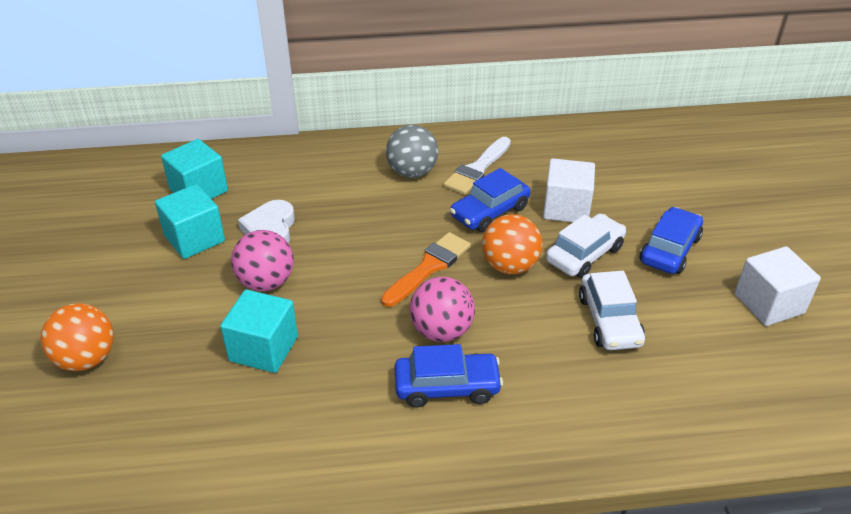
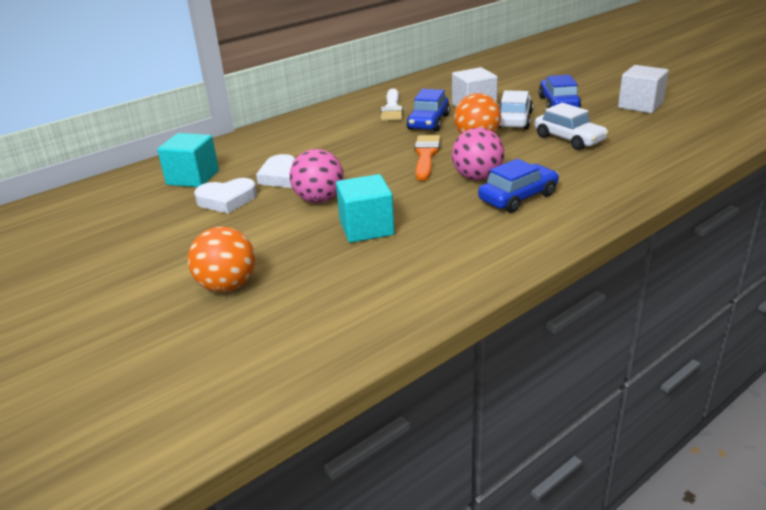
camera: 30 degrees left, 10 degrees down
(194, 238) = (227, 200): turquoise cube -> white heart
(412, 172) = (349, 122): grey ball -> none

